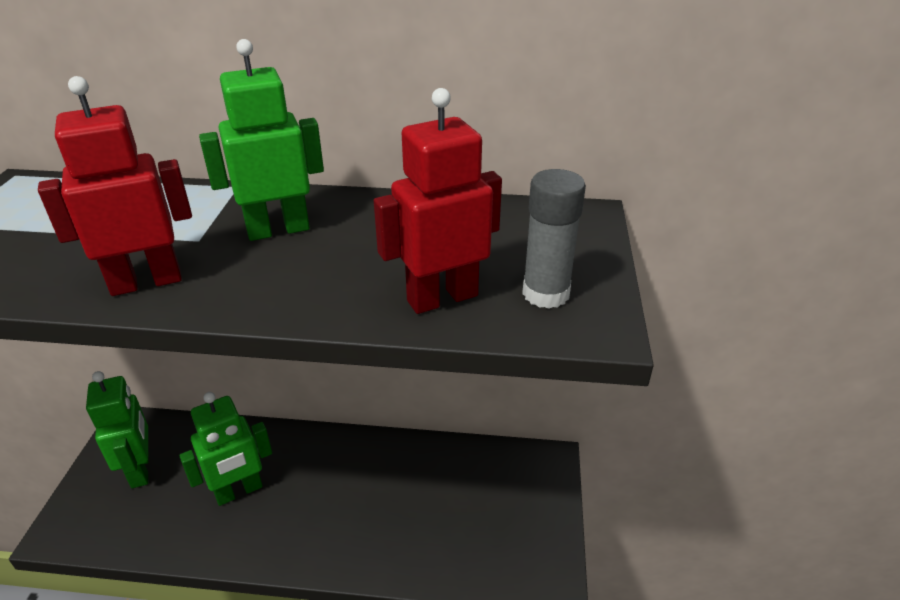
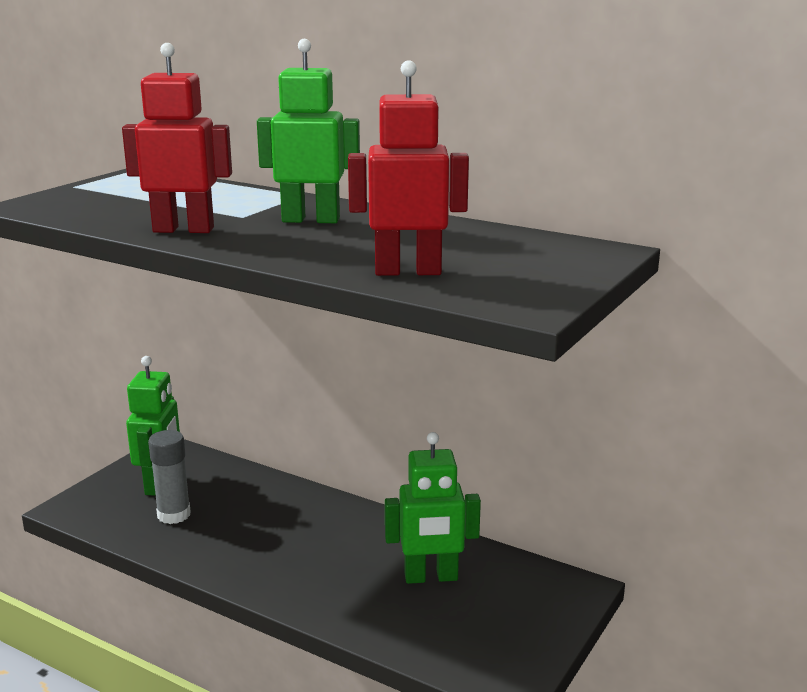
camera: 25 degrees right, 15 degrees down
(239, 491) = (236, 523): green robot -> green robot (431, 577)
(545, 293) = (505, 283): grey glue stick -> grey glue stick (174, 515)

